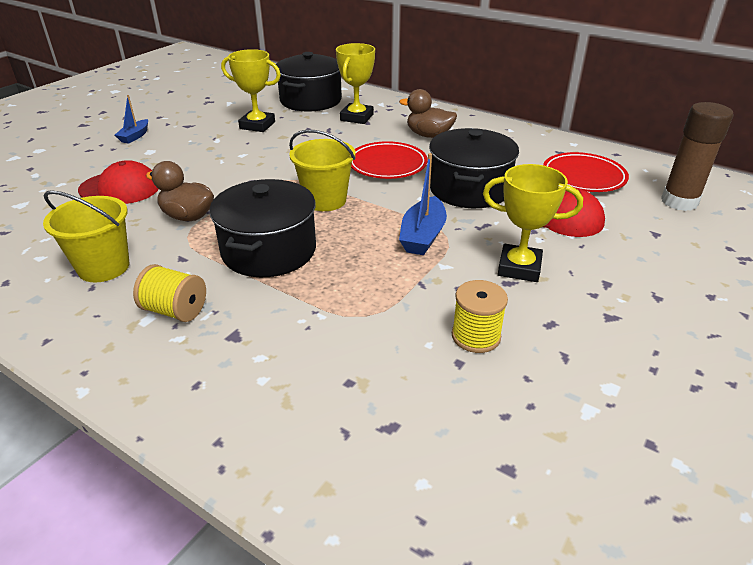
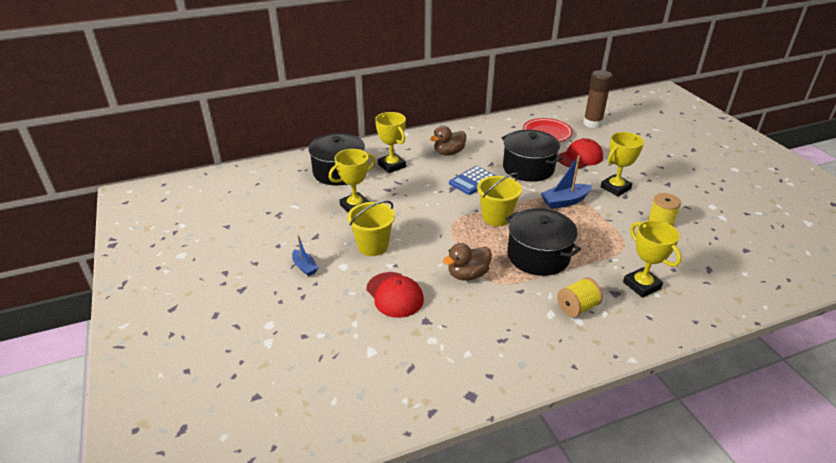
camera: 55 degrees left, 0 degrees up
(103, 267) = (505, 326): yellow bucket -> yellow bucket (373, 246)
(120, 188) = (394, 295): red cap -> red cap turned 105 degrees clockwise
(274, 357) = (641, 285): none -> yellow trophy
(387, 165) = (472, 181): red plate -> blue calculator
(423, 236) = (565, 201): blue boat -> blue boat turned 105 degrees clockwise

